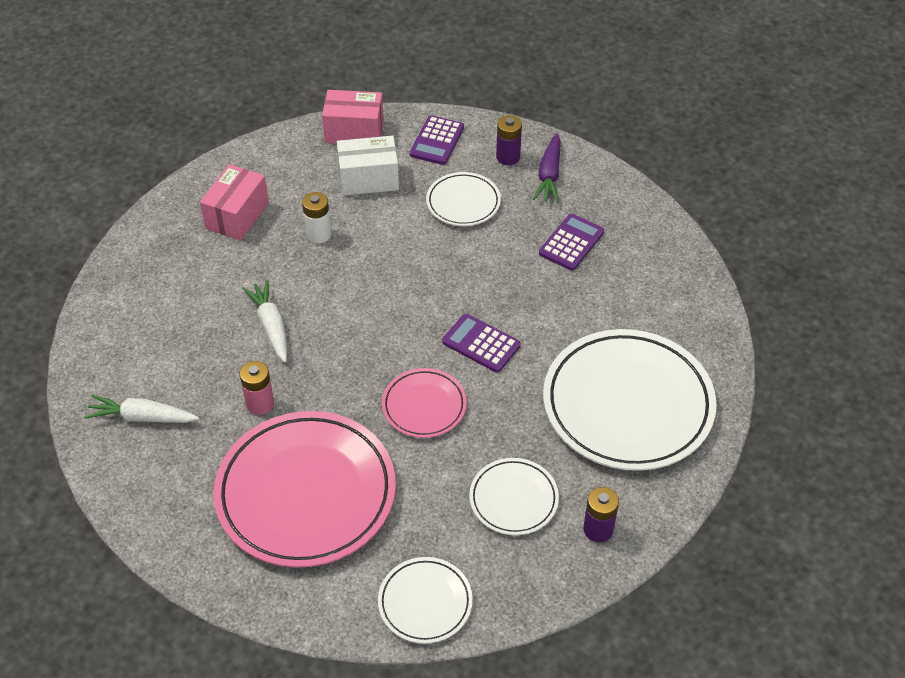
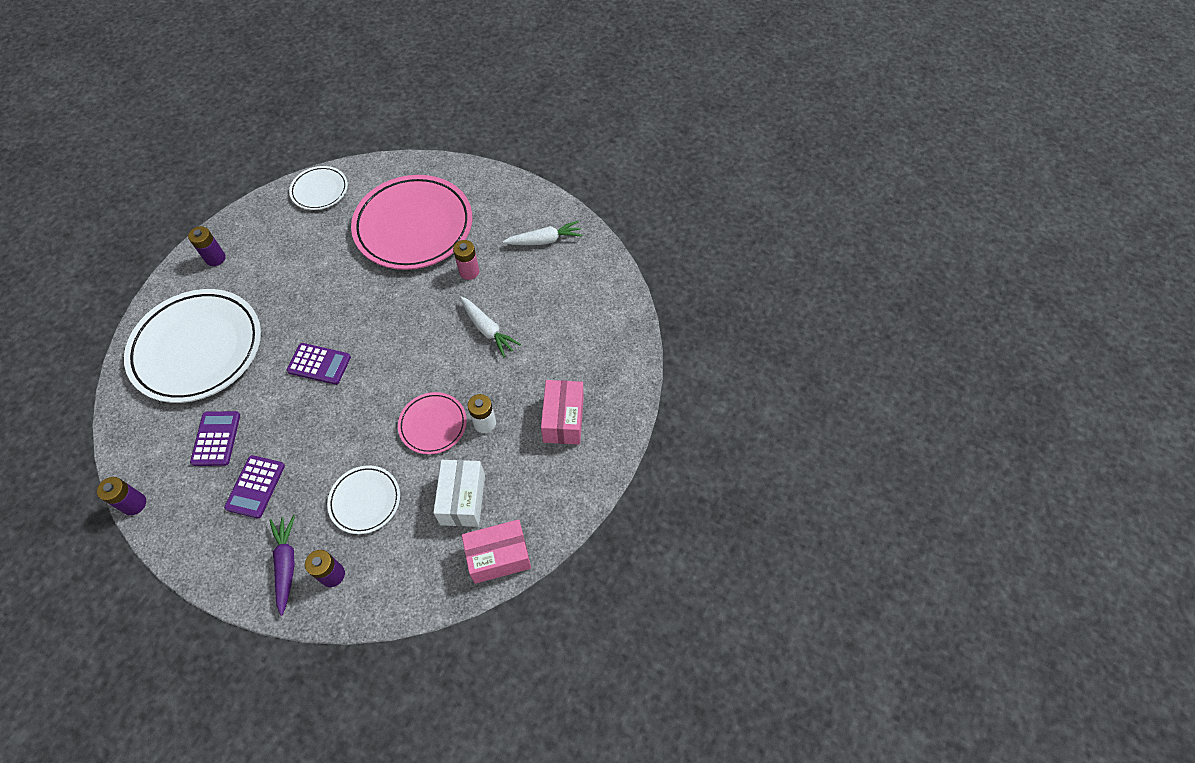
camera: 160 degrees right, 10 degrees up
(368, 179) = (462, 499): white box -> white box turned 60 degrees counterclockwise
(424, 406) = (351, 304): pink plate -> pink plate (433, 425)
(437, 141) = (410, 572): purple calculator -> purple calculator (216, 439)
(513, 499) = (275, 261): white plate -> none
(698, 261) = (134, 504): none -> purple battery

